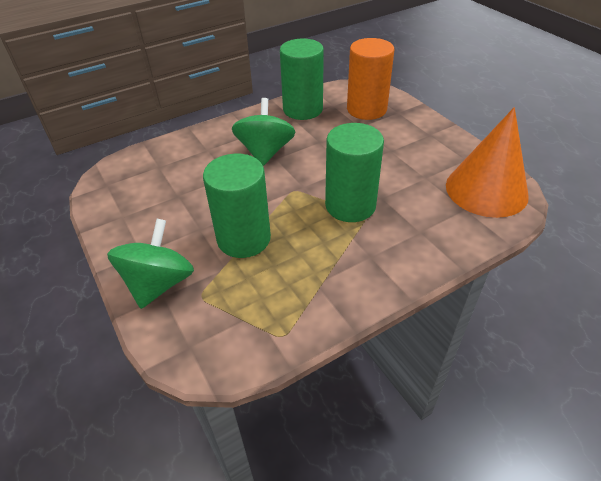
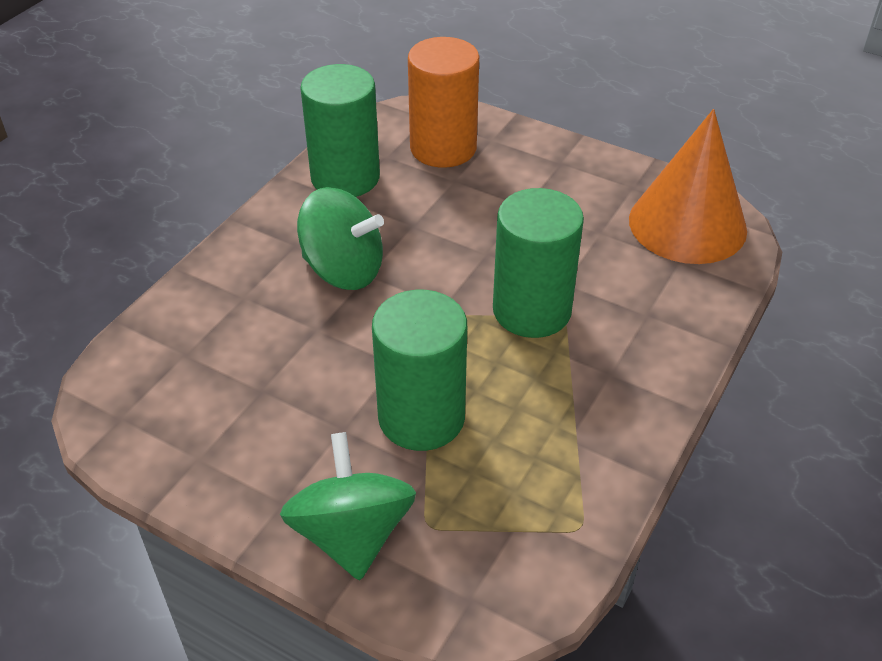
camera: 30 degrees left, 0 degrees up
(265, 152) = (343, 270): green spinning top -> green spinning top turned 135 degrees clockwise

